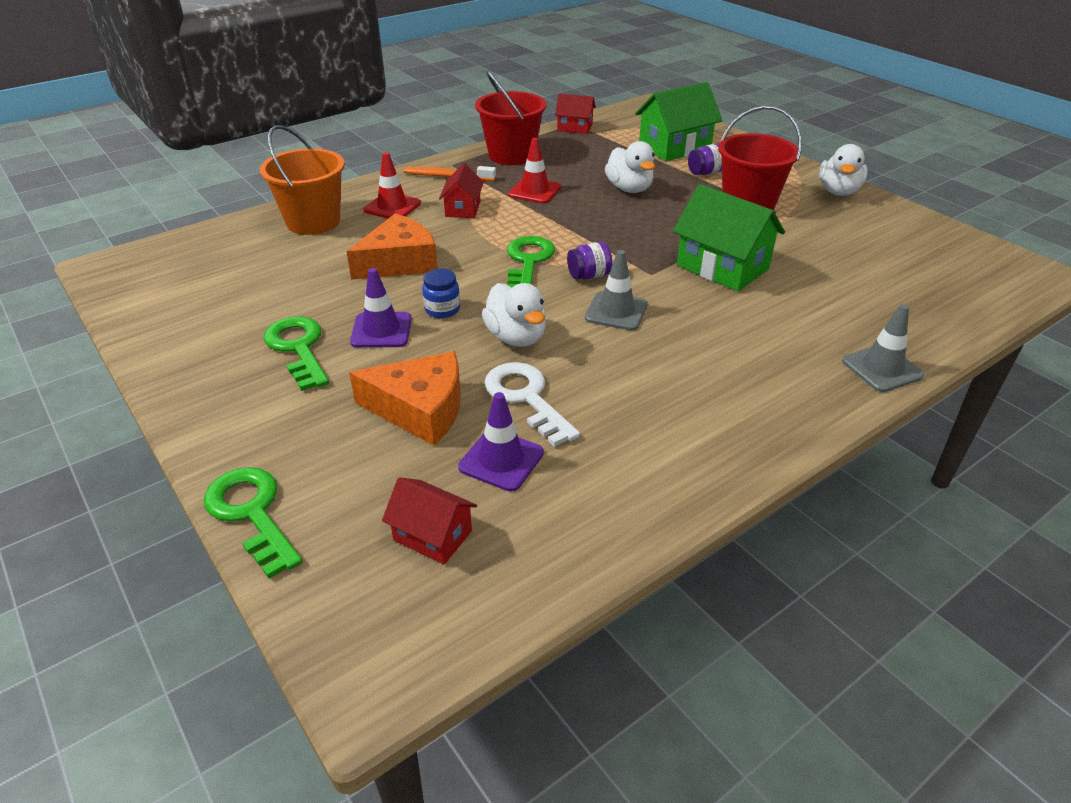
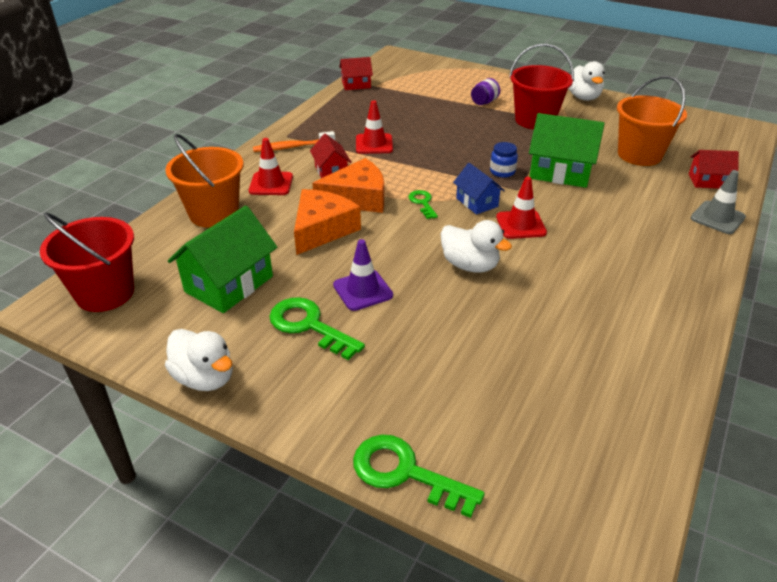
camera: 25 degrees left, 0 degrees up
(420, 409) = (453, 344): orange cheese -> orange cheese (357, 198)
(432, 535) = (554, 436): red house -> red house (708, 181)
(442, 309) = (394, 259): blue jar -> blue jar (502, 172)
(501, 460) = (547, 362): purple traffic cone -> none
(511, 155) = (328, 118): red bucket -> red bucket (105, 293)
(526, 398) = (521, 310): white key -> none
(528, 262) = (423, 203): green key -> green key, size x0.57
(589, 276) = (477, 202): purple jar -> blue house
(616, 311) = (521, 225): grey traffic cone -> red traffic cone
(629, 189) = (442, 126): white duck -> white duck (205, 378)
(674, 147) = (445, 86): green house -> green house (229, 284)
(847, 271) = (639, 155): none -> orange bucket

